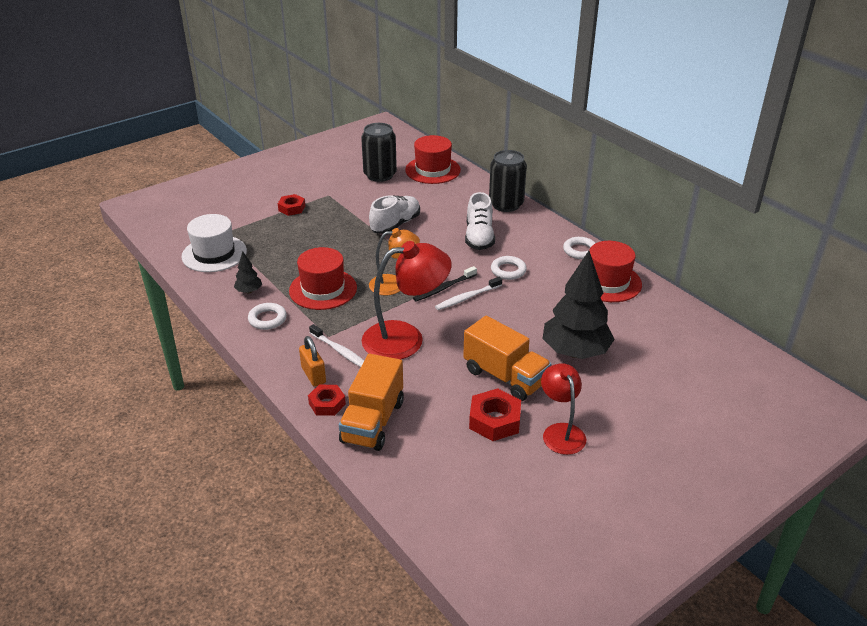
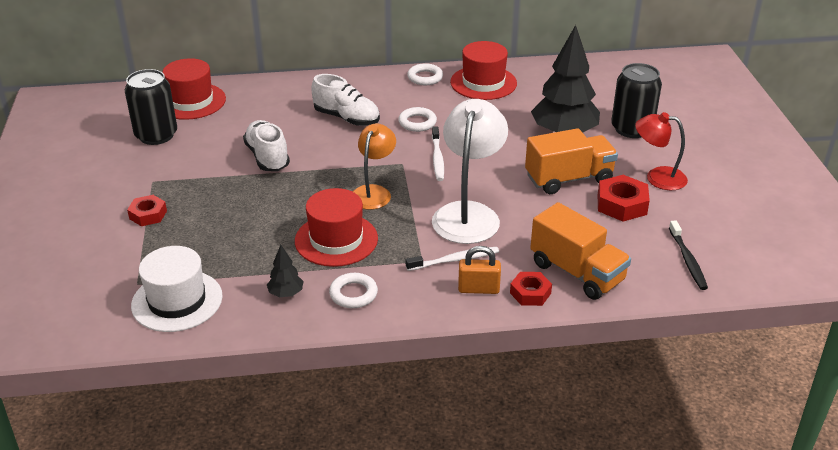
camera: 60 degrees left, 0 degrees up
(405, 338) = (468, 214): red lamp -> white lamp
(443, 288) = (409, 166): black toothbrush -> black toothbrush (687, 260)
(506, 204) = (308, 85): black can -> black can (631, 129)

